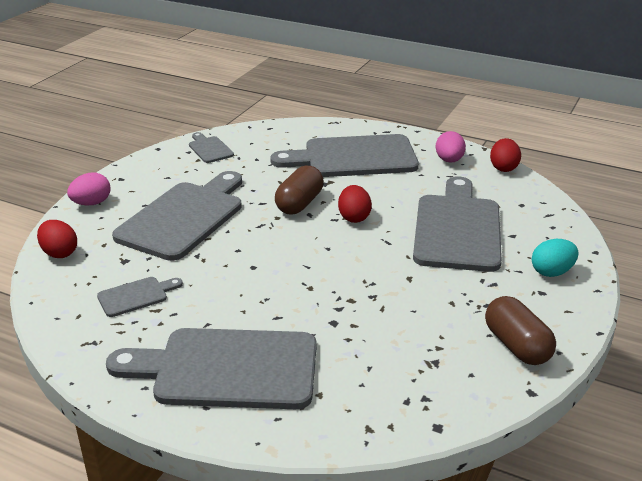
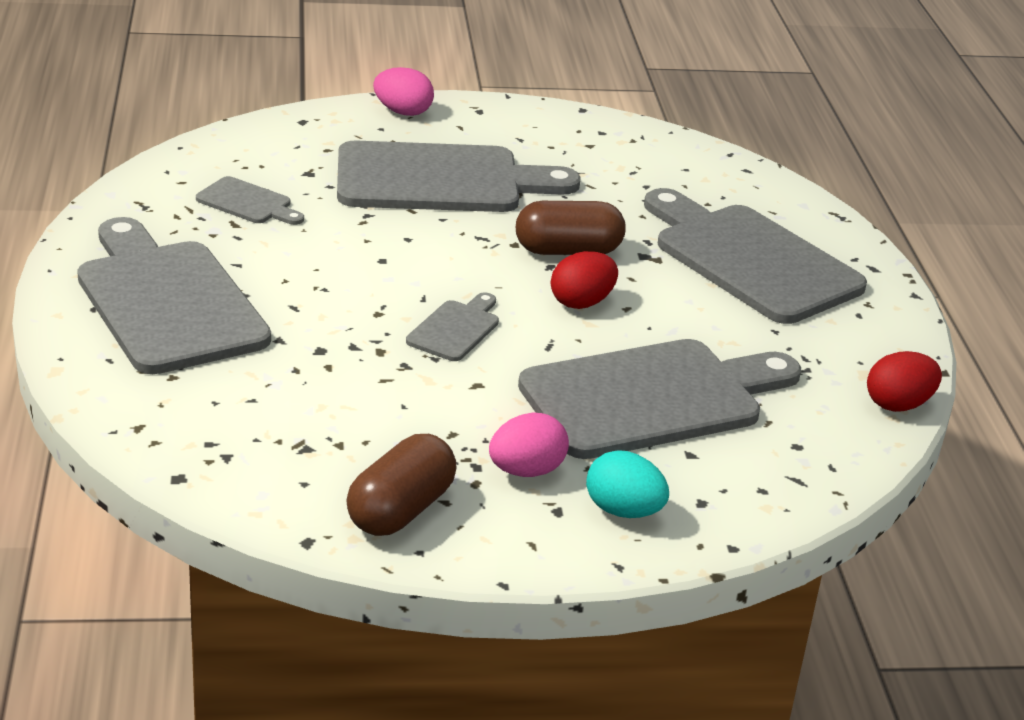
camera: 55 degrees right, 0 degrees up
(59, 253) = (283, 130): red egg -> none
(209, 149) = (628, 144): grey cutting board -> grey cutting board (456, 329)
(449, 160) = (853, 346): pink egg -> pink egg (526, 471)

